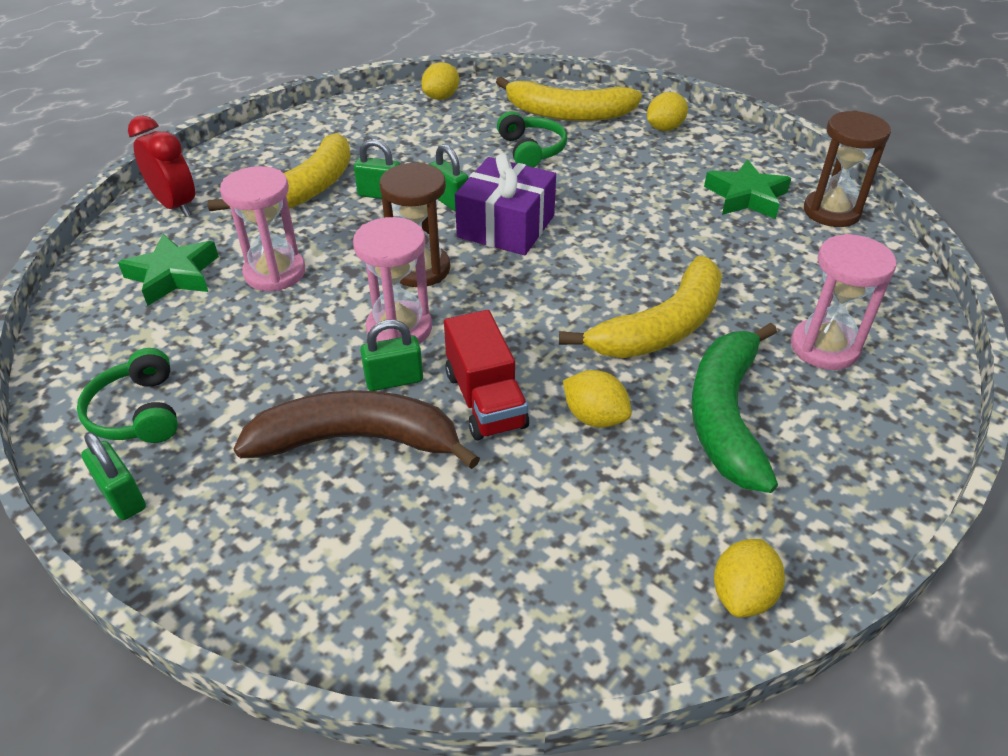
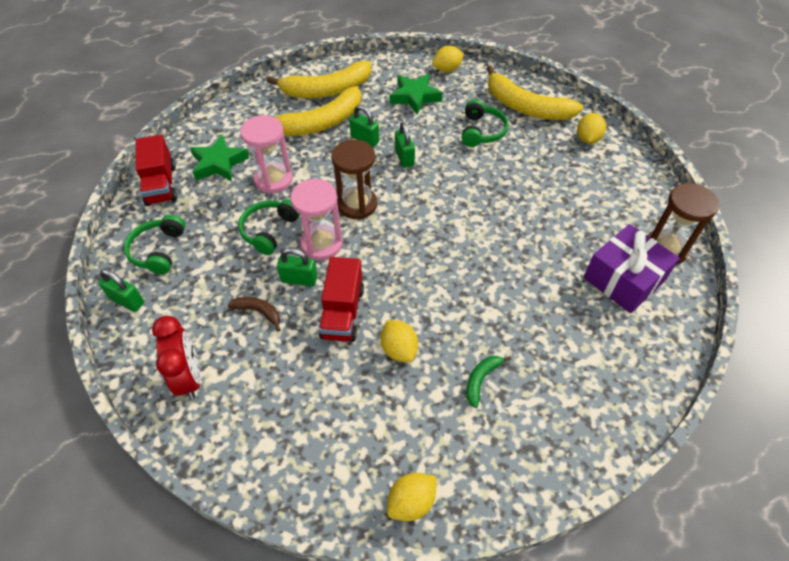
camera: 25 degrees right, 10 degrees up
(90, 326) = (161, 185): none -> red truck
(122, 497) = (127, 301): green padlock -> green padlock turned 45 degrees counterclockwise
(176, 205) = (244, 112): red clock -> red clock (190, 377)
(308, 335) = (269, 230): none -> green headphones
(358, 440) = (259, 312): brown banana -> brown banana, size x0.44
(506, 226) = (428, 189): purple gift -> purple gift (623, 279)
(661, 327) = (481, 300): yellow banana -> yellow banana (327, 90)
(664, 128) = (587, 139): yellow lemon -> yellow lemon turned 60 degrees counterclockwise
(726, 415) = (481, 379): green banana -> green banana, size x0.44
(746, 197) = (609, 216): green star -> green star (415, 97)
(824, 347) = (581, 356): pink hourglass -> none

